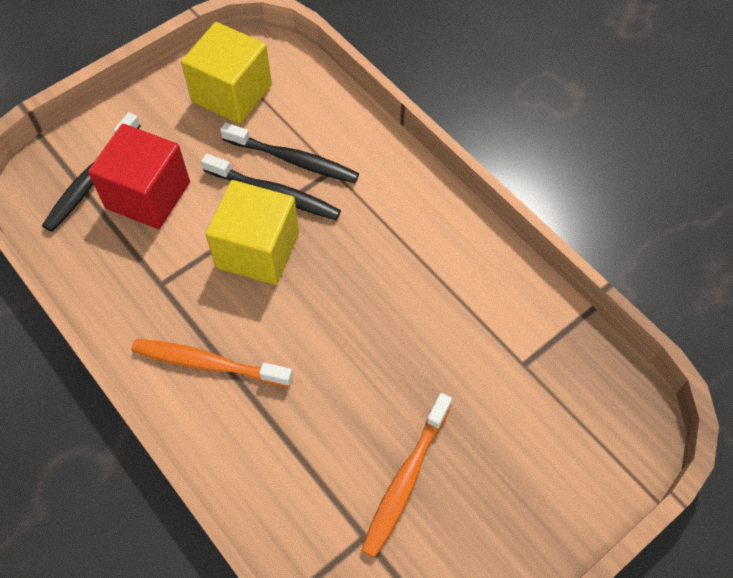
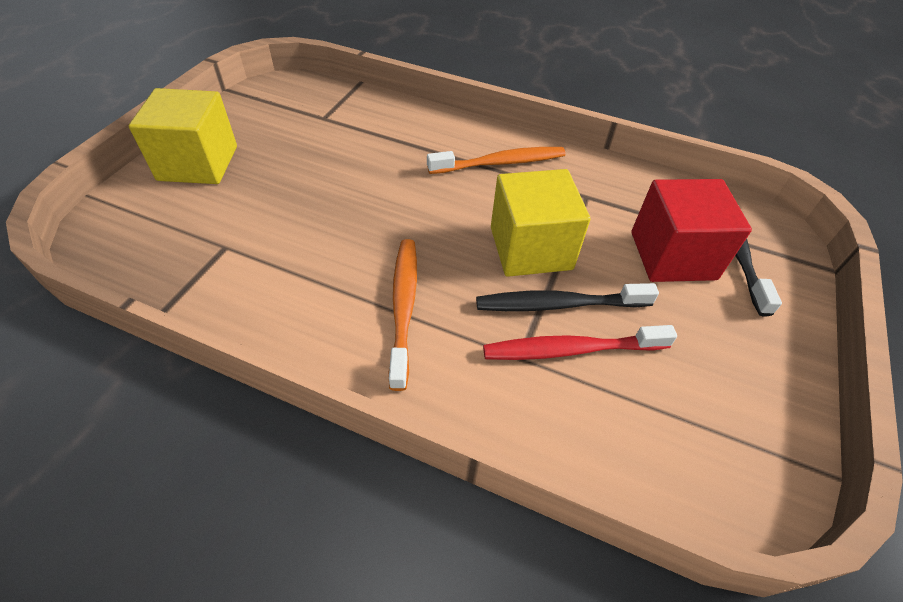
camera: 150 degrees right, 10 degrees down
(232, 93) = (716, 405): yellow cube -> yellow cube (198, 163)
(293, 160) = (571, 350): black toothbrush -> red toothbrush
(406, 480) = (306, 149): orange toothbrush -> orange toothbrush (403, 307)

